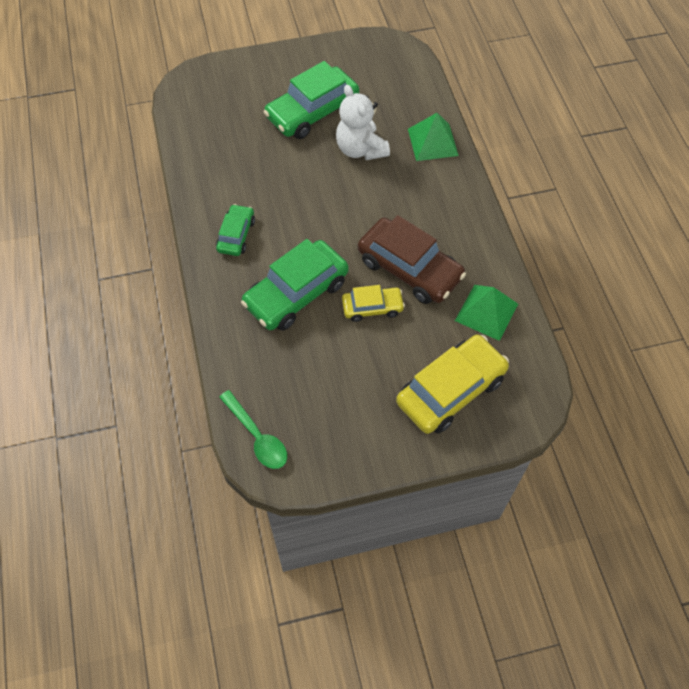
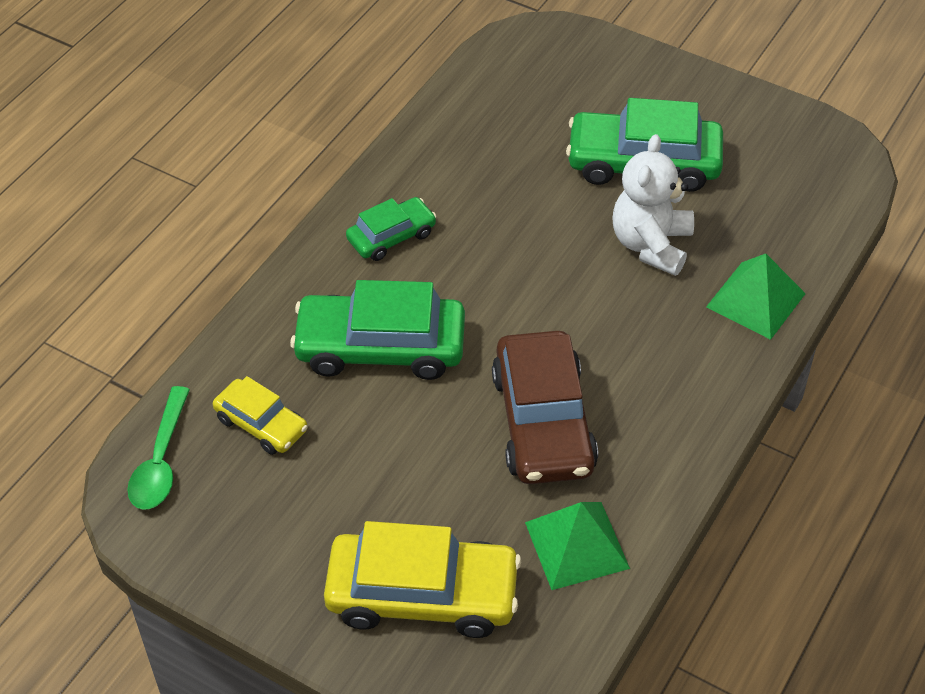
camera: 45 degrees right, 10 degrees down
(372, 307) = (446, 430): yellow car -> yellow car (261, 424)

